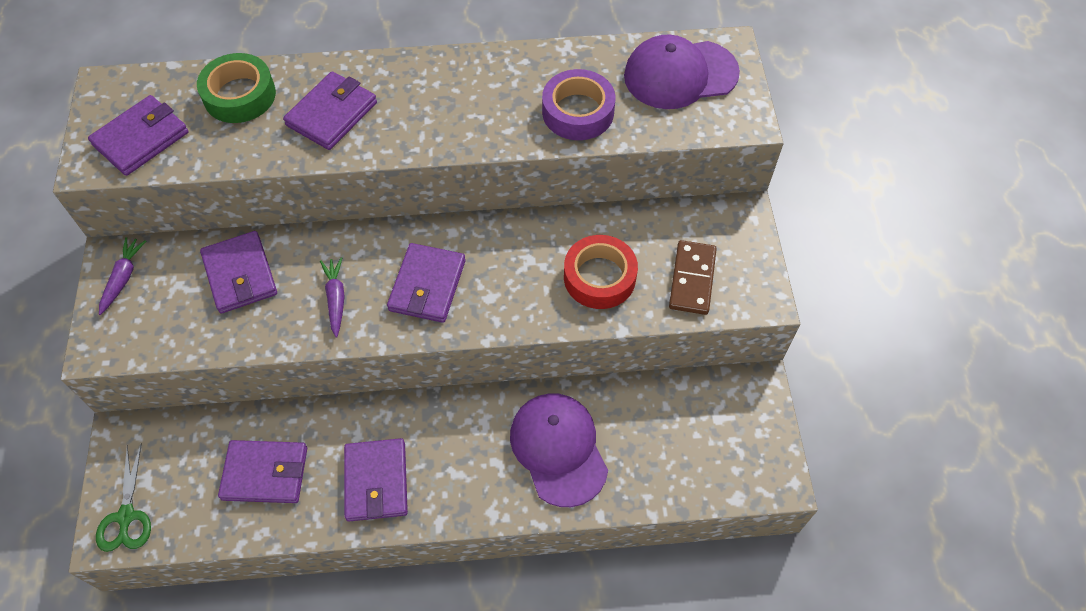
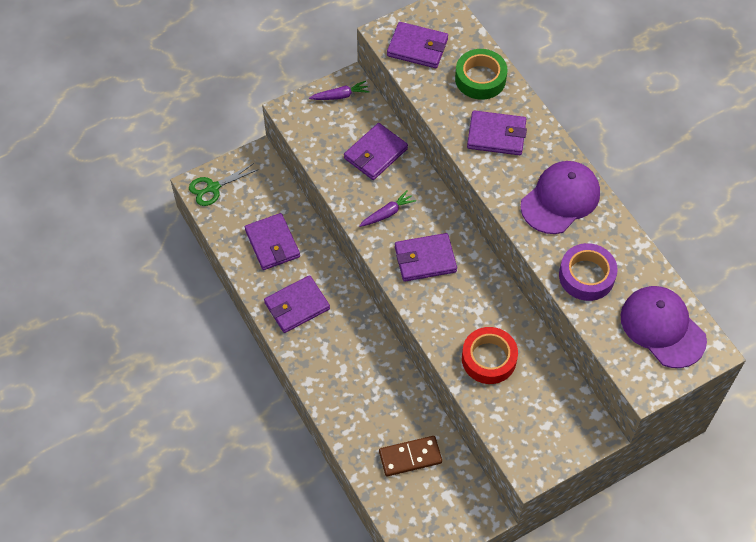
camera: 65 degrees right, 0 degrees up
(558, 449) = (371, 401): purple cap -> purple cap (560, 199)
(692, 279) = (520, 418): brown domino -> brown domino (410, 457)

